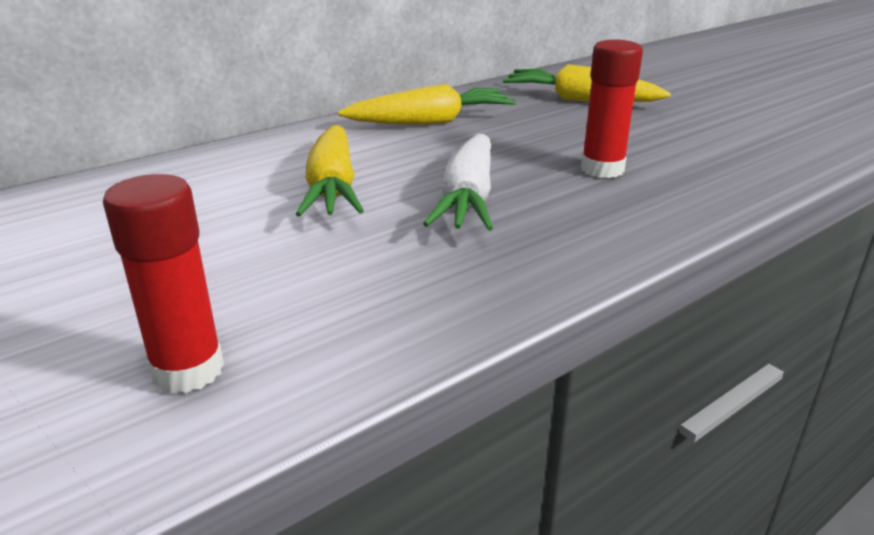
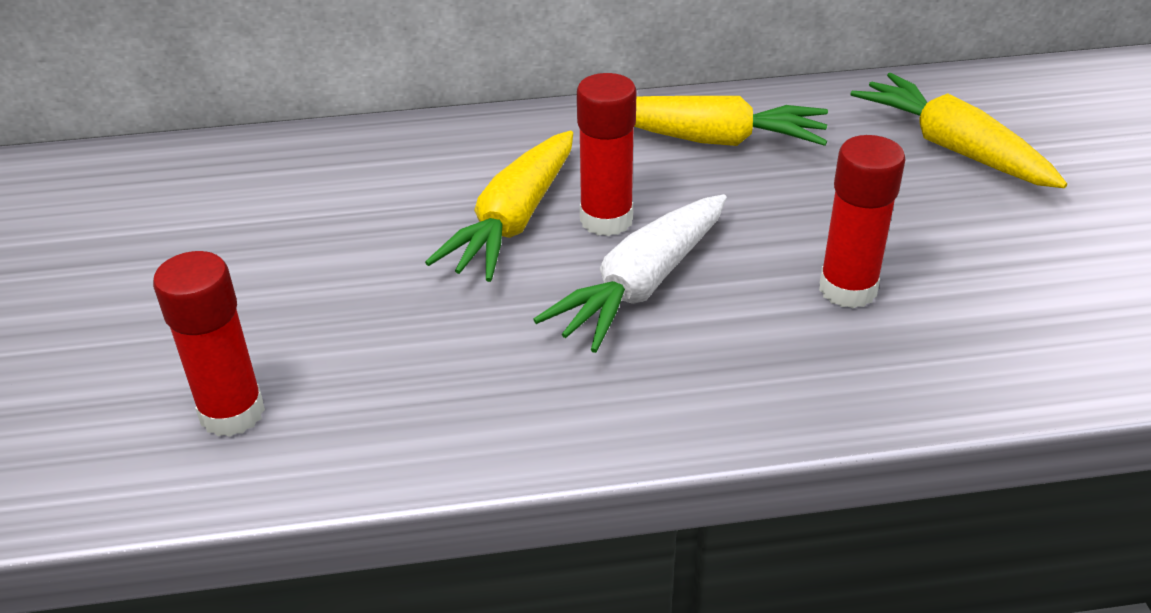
camera: 30 degrees right, 10 degrees up
(403, 172) = (606, 220): none -> red glue stick

